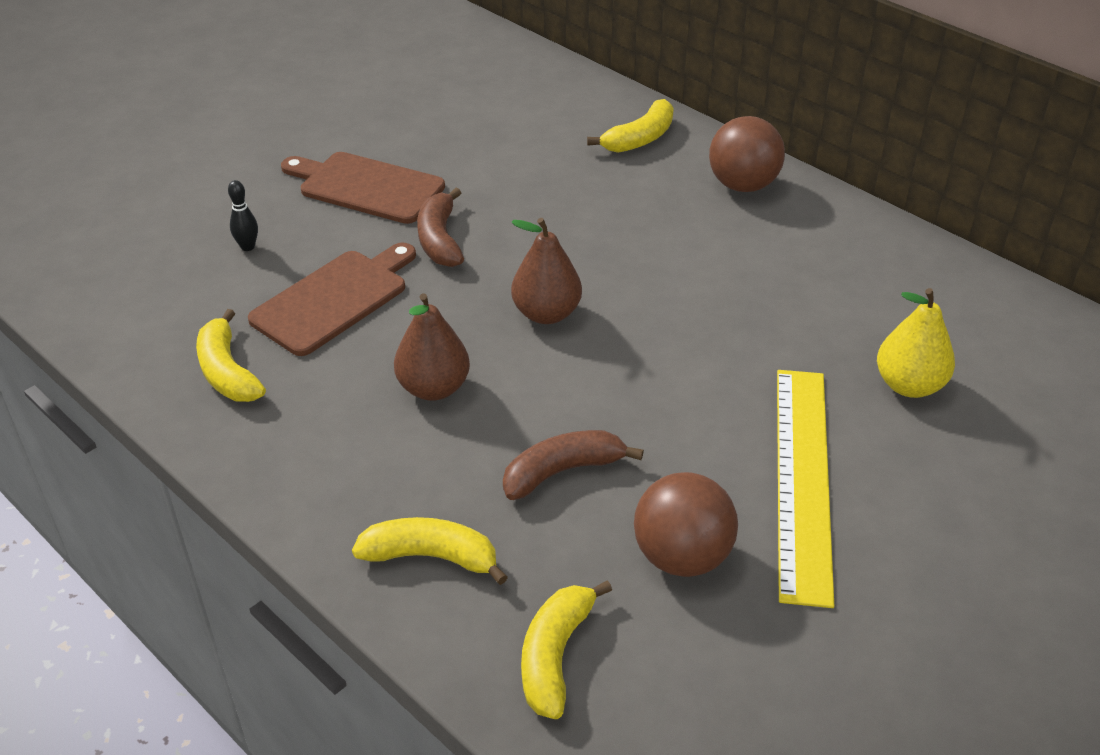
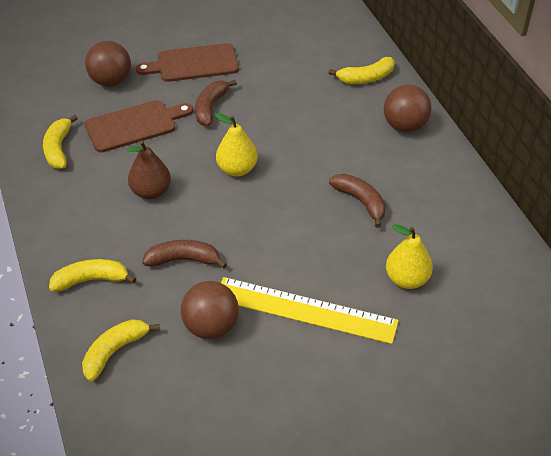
camera: 25 degrees right, 5 degrees up
(248, 247) = (111, 81): black bowling pin -> brown ball
(366, 187) = (193, 64): brown cutting board -> brown cutting board turned 60 degrees counterclockwise
(431, 557) = (91, 280): yellow banana -> yellow banana turned 45 degrees counterclockwise
(546, 313) = (237, 169): brown pear -> yellow pear
(762, 302) = (361, 202): none -> brown banana
(803, 479) = (305, 310): yellow ruler -> yellow ruler turned 75 degrees clockwise

